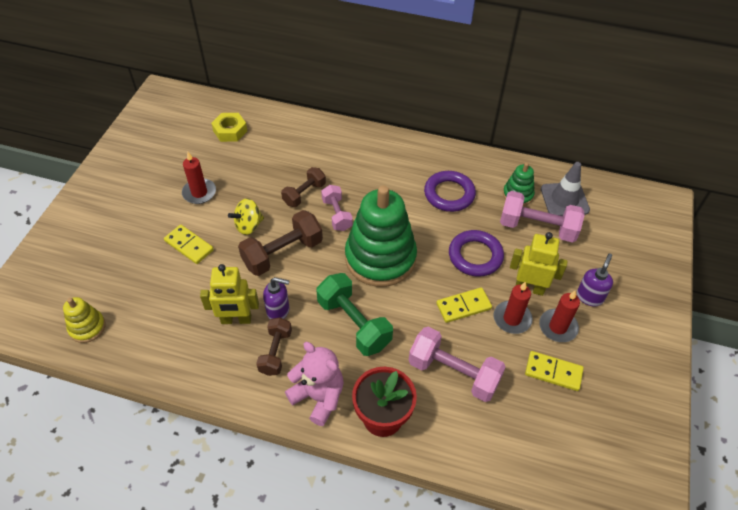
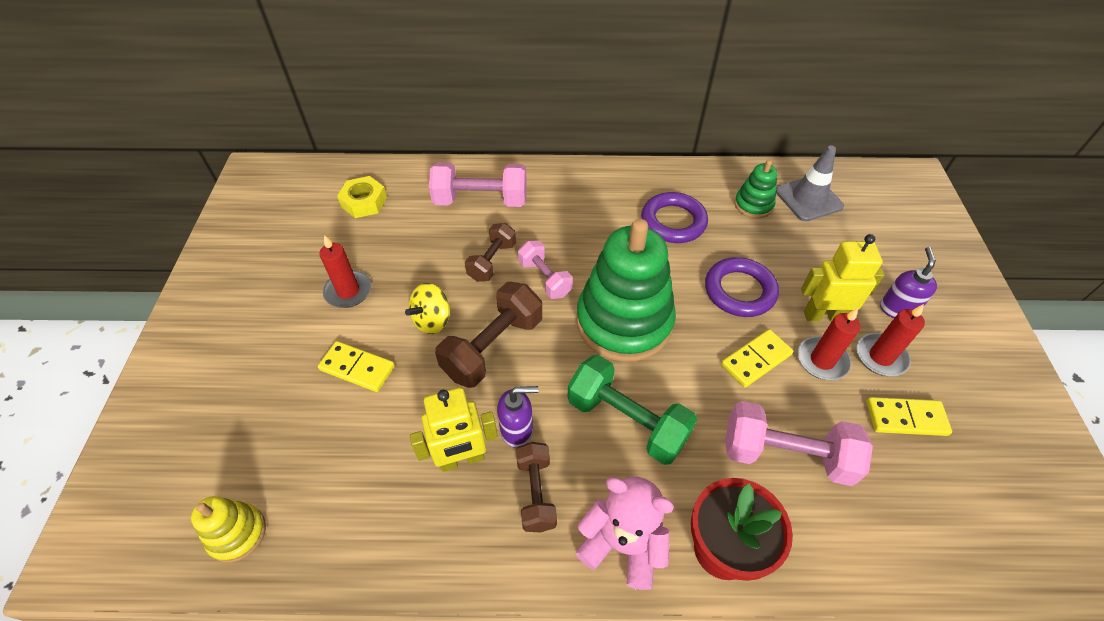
camera: 15 degrees left, 0 degrees up
(537, 227) = (795, 238): pink dumbbell -> pink dumbbell (481, 200)

